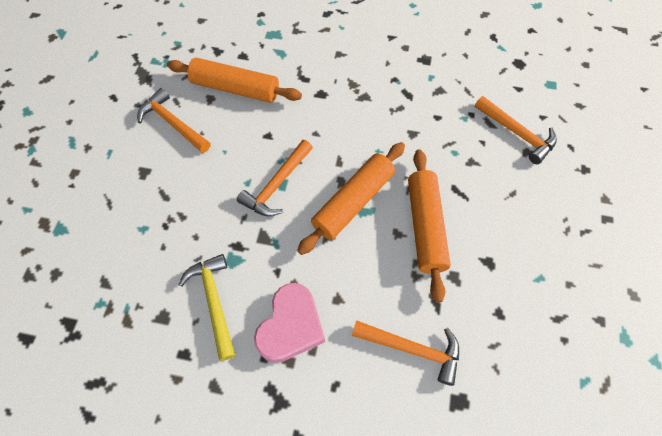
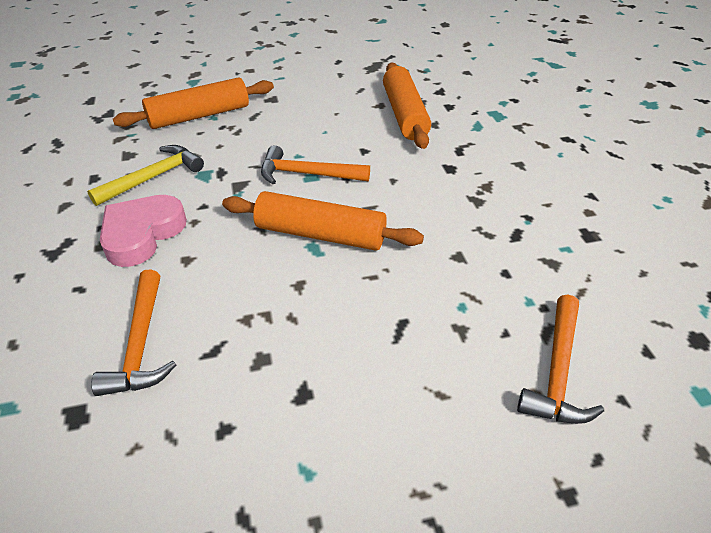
camera: 65 degrees right, 20 degrees down
(173, 123) = (334, 96): orange hammer -> none
(290, 326) = (142, 234): pink heart -> pink heart turned 120 degrees clockwise
(425, 227) = (323, 308): orange rolling pin -> orange rolling pin (199, 116)

